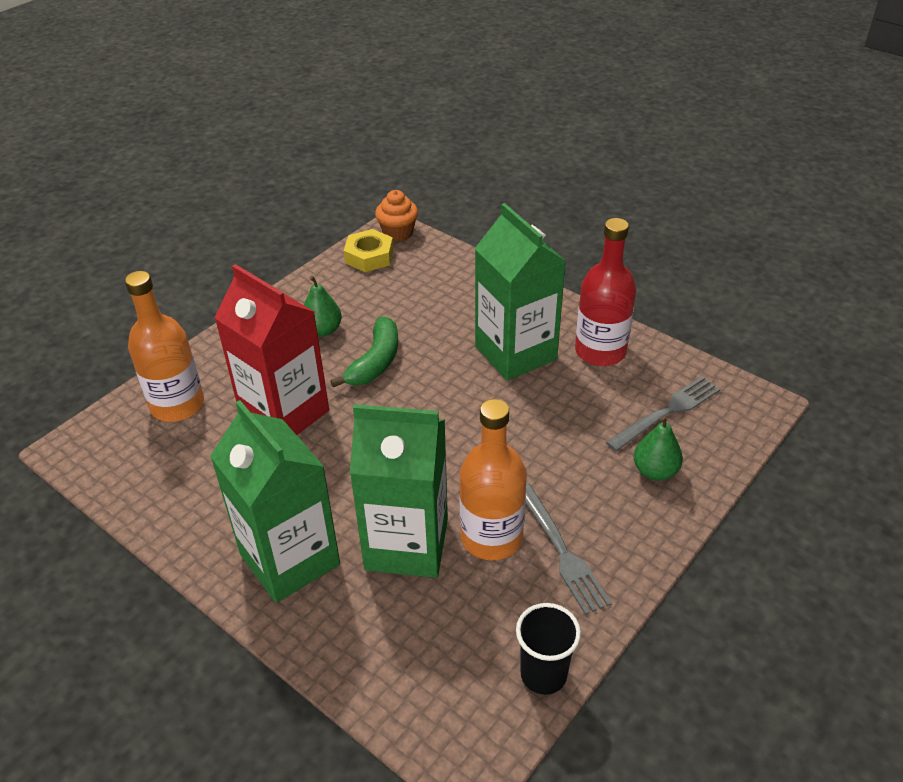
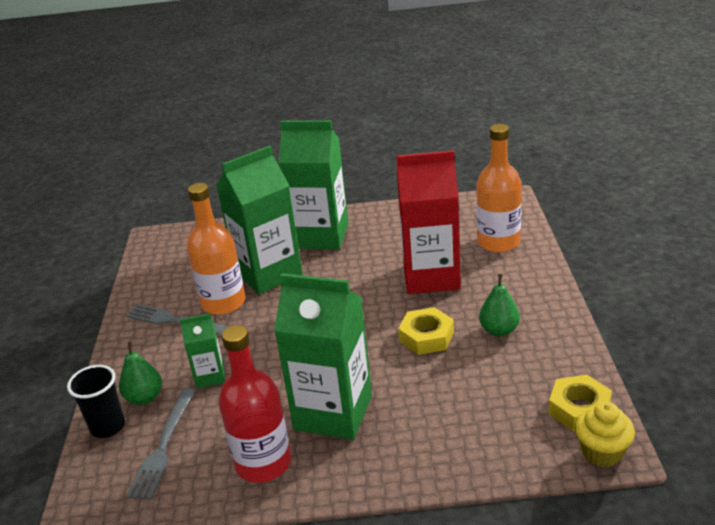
camera: 140 degrees right, 10 degrees down
(375, 362) = (426, 337): green banana -> yellow nut
(398, 233) = (602, 452): orange cupcake -> yellow cupcake
(543, 674) = (142, 275): black cup -> black cup (107, 427)
(580, 452) = (210, 376): none -> green carton

